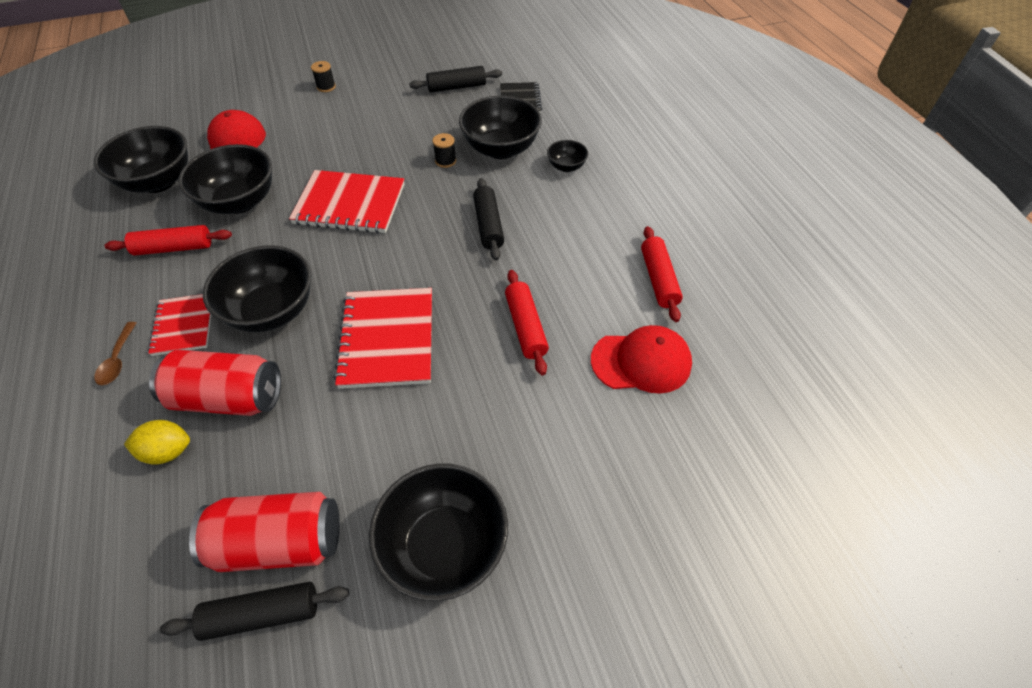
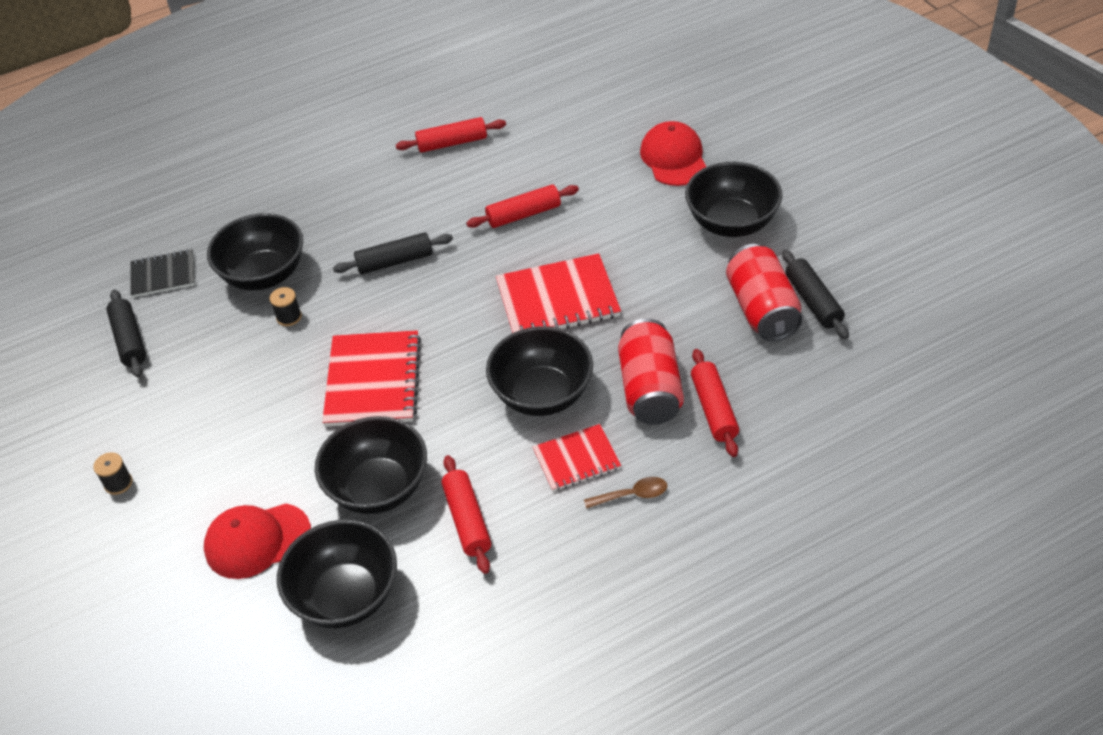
camera: 95 degrees left, 5 degrees down
(168, 451) = (714, 409): yellow lemon -> red rolling pin
(566, 167) = (295, 219): black bowl -> none
(641, 362) = (545, 145): red cap -> red cap (674, 158)

